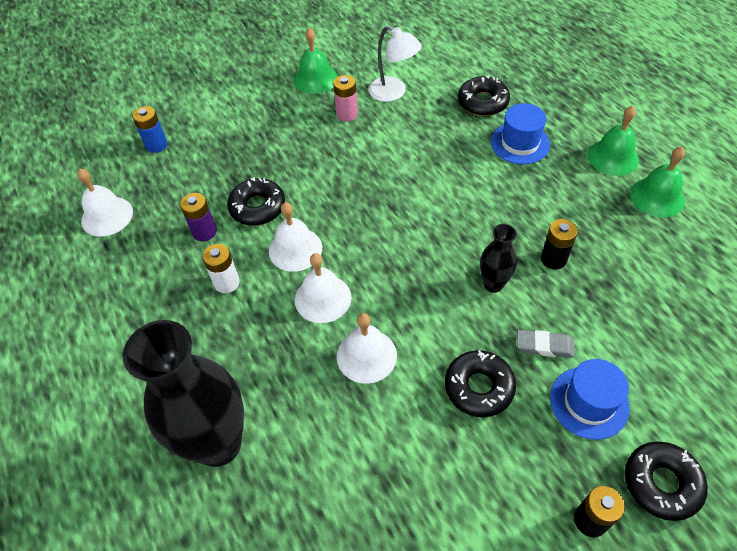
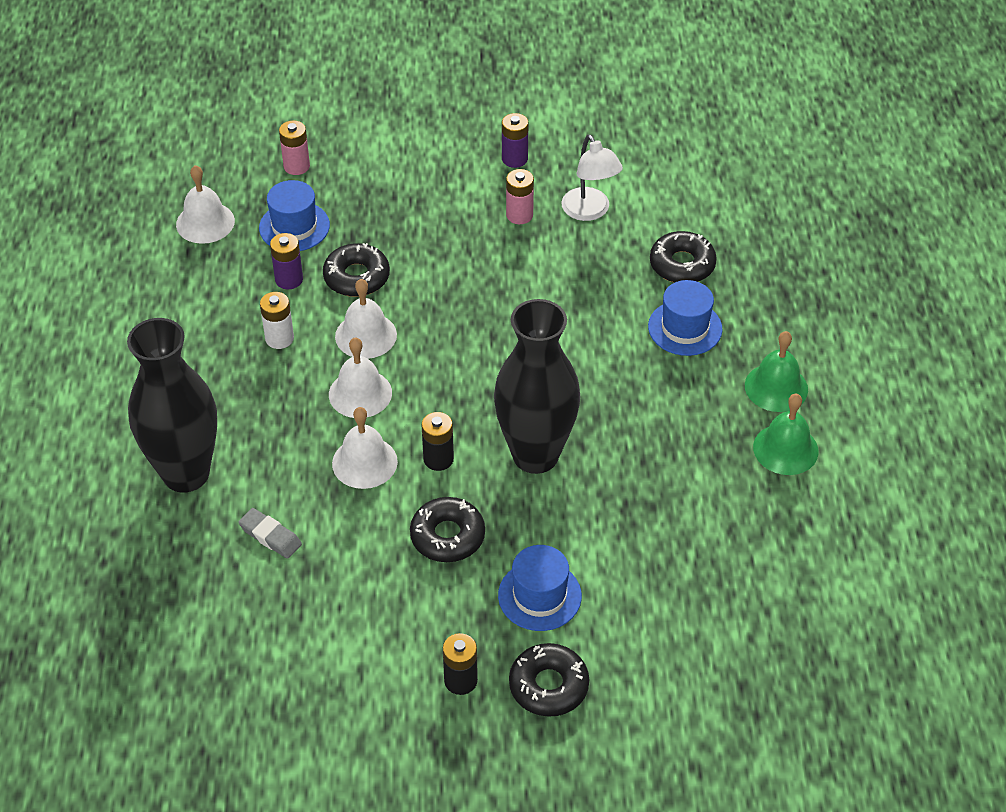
camera: 25 degrees right, 5 degrees down
(156, 145) = (296, 166): blue battery -> pink battery
(183, 190) = (294, 226): none -> blue hat
(315, 79) = (514, 159): green bell -> purple battery
(493, 284) = (535, 455): black vase -> black vase, size x2.10
(544, 346) = (539, 531): grey eraser -> grey eraser (270, 536)
(553, 259) = (617, 459): black battery -> black battery (438, 459)

